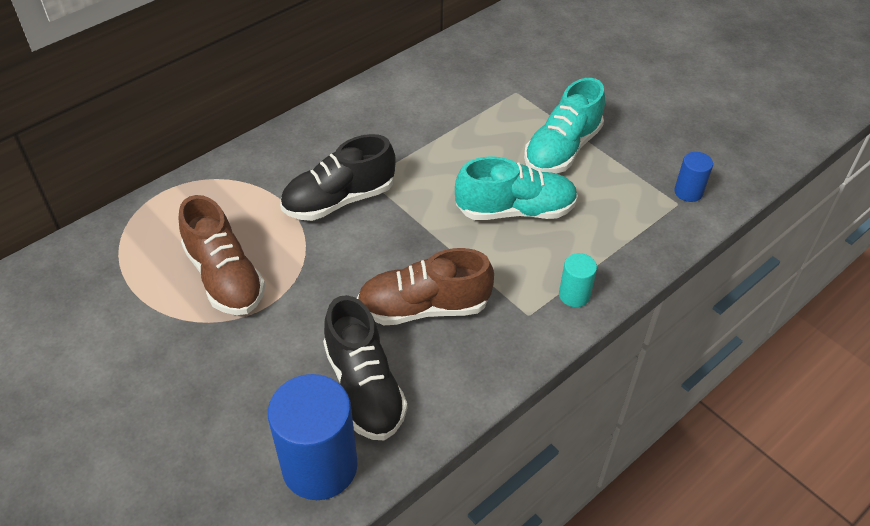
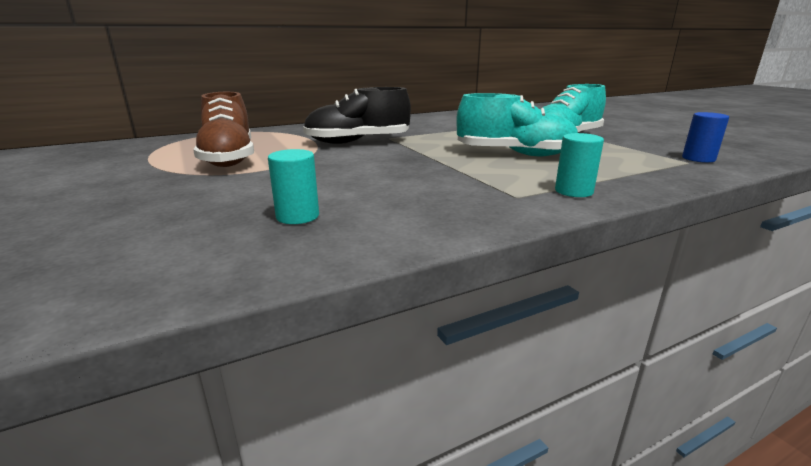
camera: 15 degrees right, 25 degrees down
(320, 466) = (183, 260): blue cylinder -> none
(364, 388) = (297, 216): black shoe -> turquoise cylinder
(424, 307) = (400, 184): brown shoe -> none

